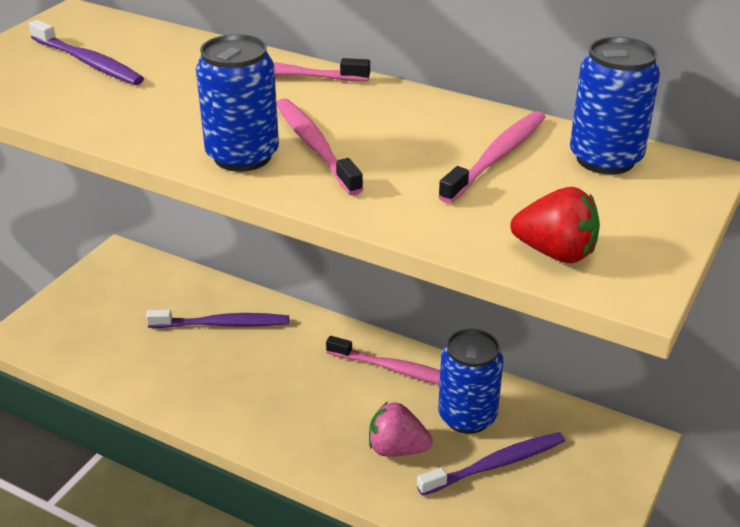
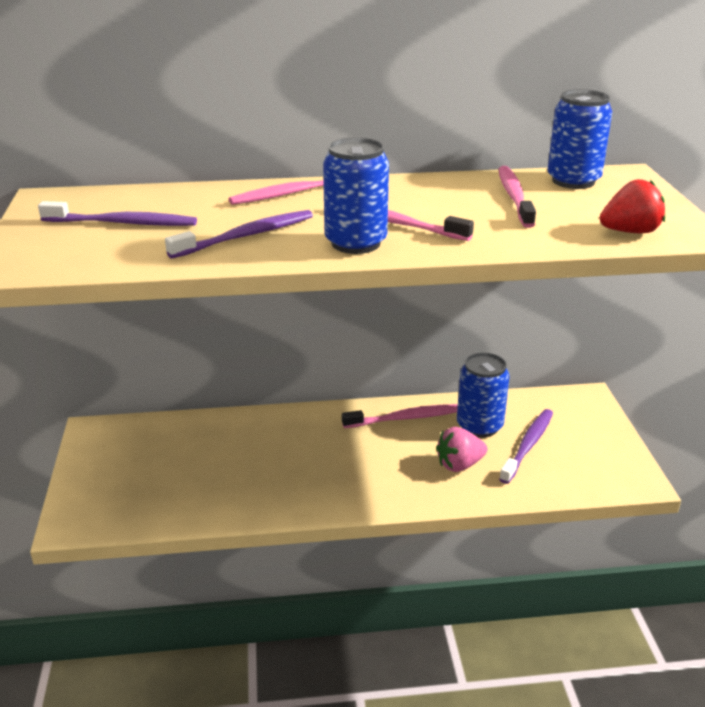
camera: 35 degrees left, 5 degrees down
(222, 324) = (242, 442): purple toothbrush -> purple toothbrush (246, 236)

